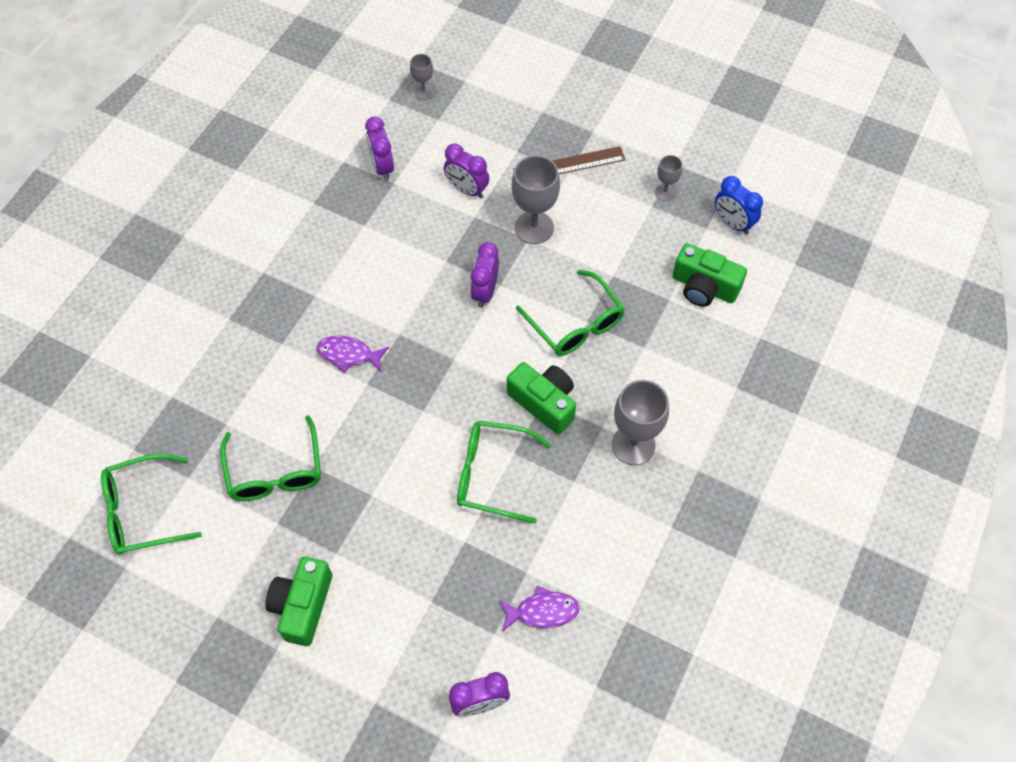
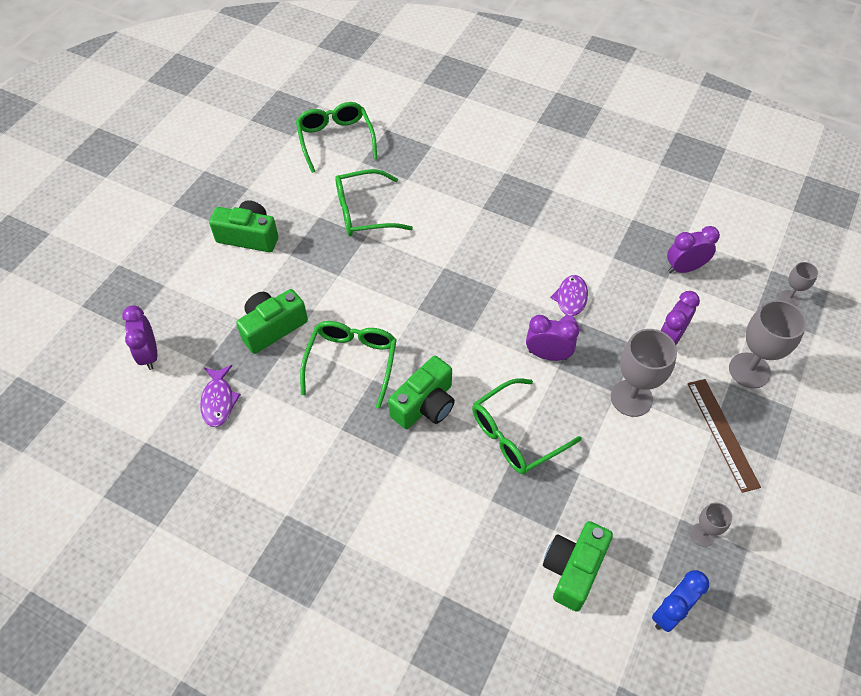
camera: 90 degrees right, 5 degrees down
(348, 355) = (473, 253): purple fish -> purple fish (570, 301)
(444, 563) = (272, 327): none -> green camera
(633, 445) = (377, 483): grey goblet -> grey goblet (749, 370)

